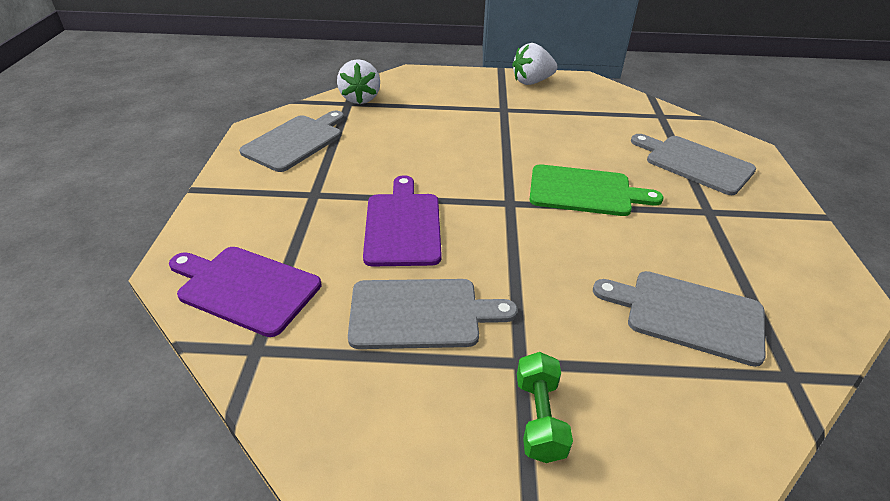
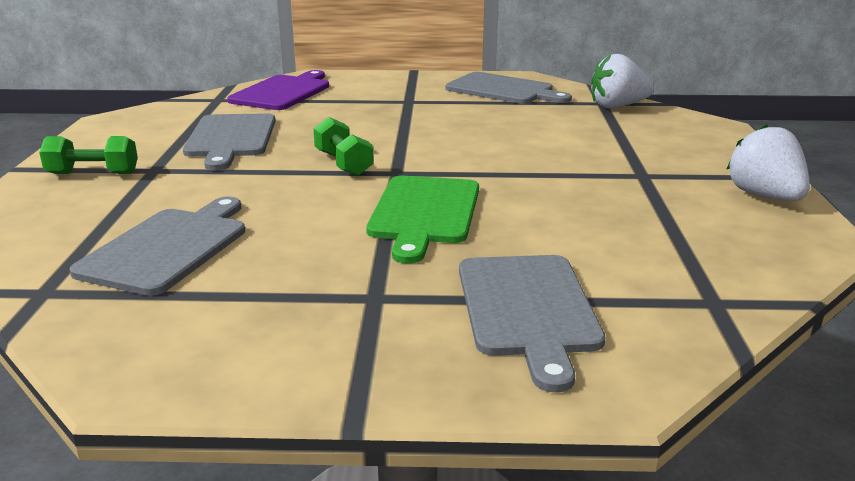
camera: 90 degrees right, 15 degrees down
(403, 225) = (356, 130): purple cutting board -> none
(493, 230) = (343, 163): none -> green dumbbell
(695, 163) = (527, 309): grey cutting board -> grey cutting board turned 135 degrees clockwise

